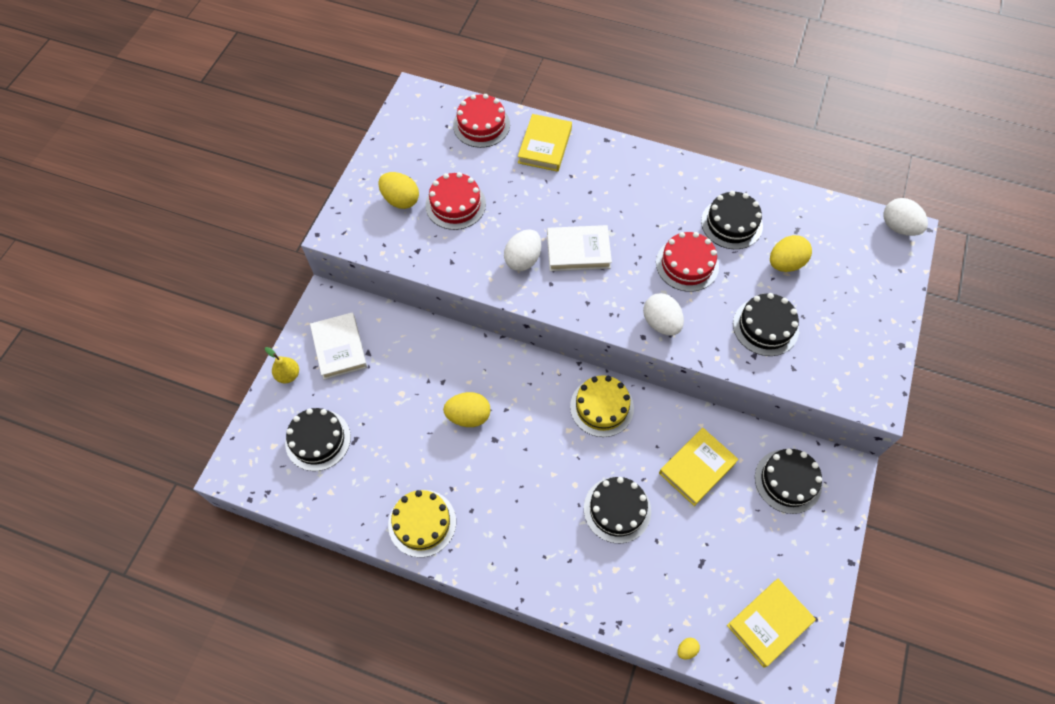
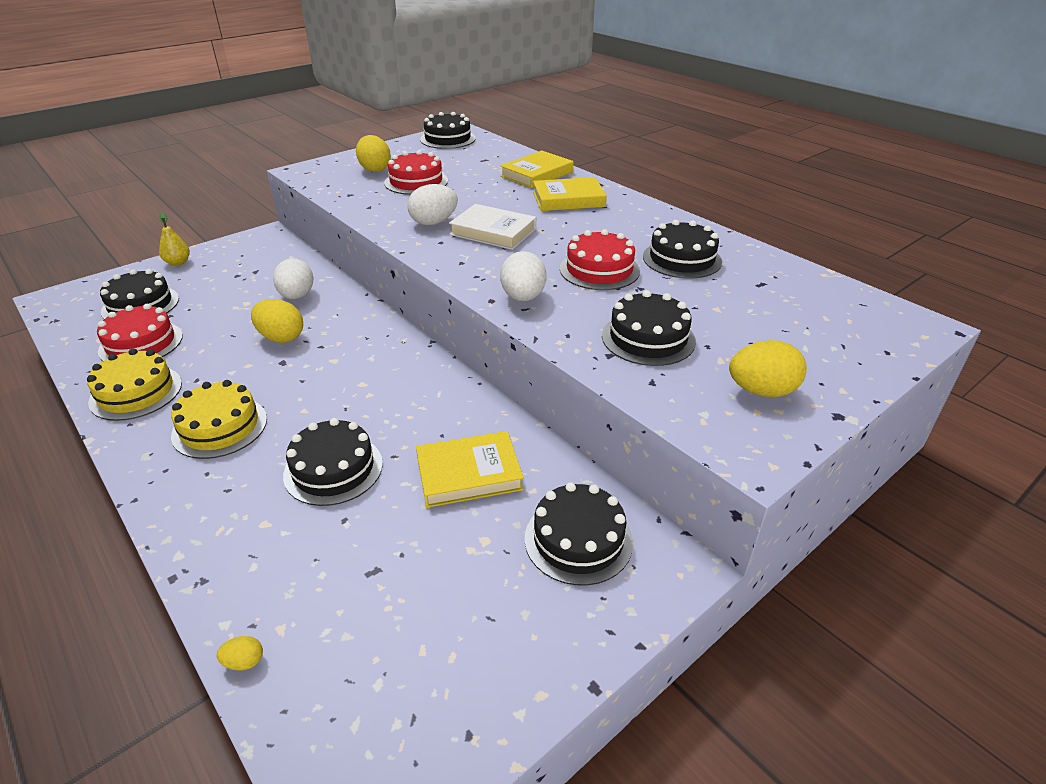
camera: 30 degrees right, 25 degrees down
(339, 348) = (238, 261): white book -> none
(418, 115) = (447, 139): none -> black cake
(481, 125) = (494, 153): red cake -> red cake (141, 343)
(602, 407) = (417, 380): yellow cake -> yellow cake (220, 427)
(769, 623) = (391, 697): yellow book -> yellow book (568, 199)
(785, 263) = (722, 301): yellow egg -> yellow egg (761, 391)
(898, 227) = (911, 318): white egg -> white egg (297, 296)

